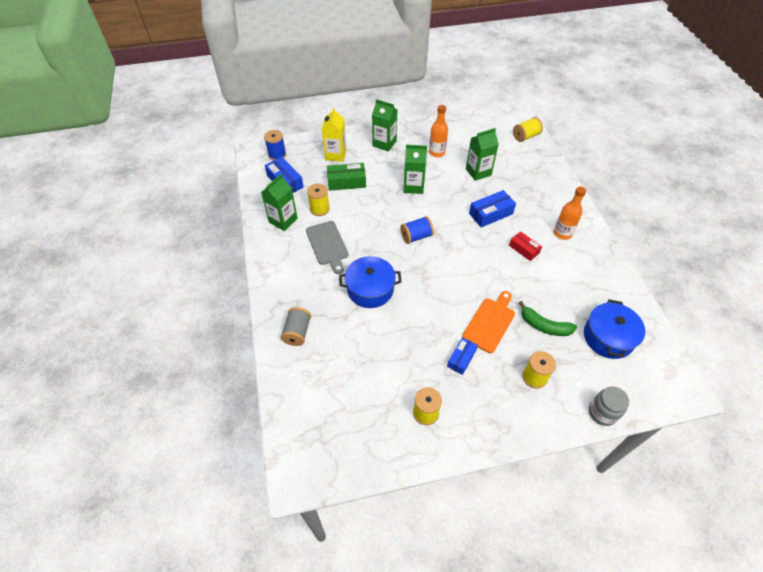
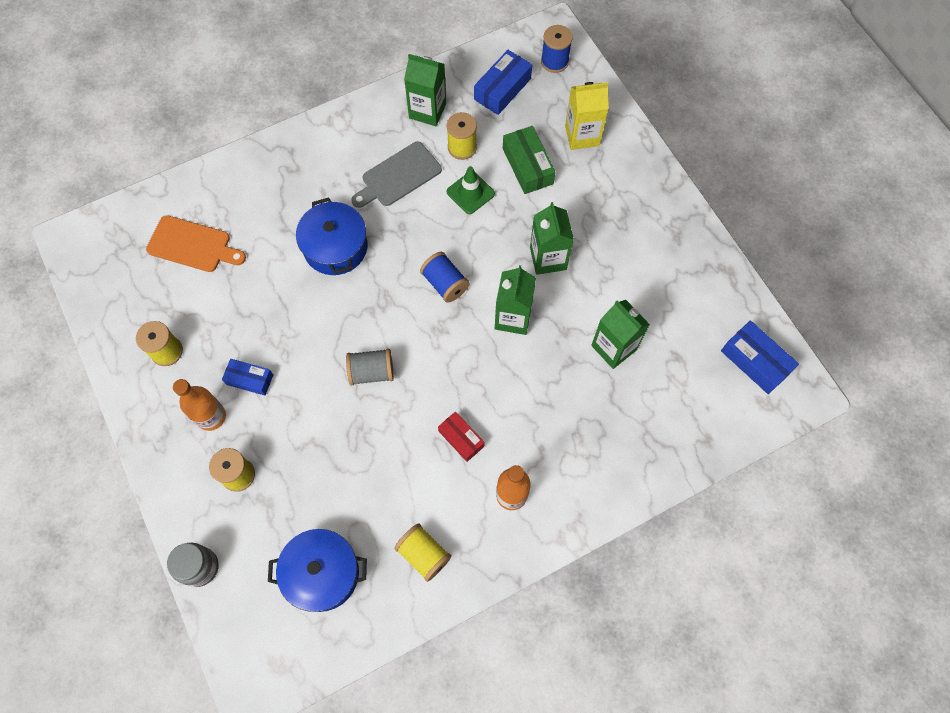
camera: 75 degrees right, 15 degrees up
(297, 332) = (251, 184): grey spool -> grey spool (371, 372)
(355, 211) = (470, 193): none -> green traffic cone
(384, 143) = (633, 195): green carton -> green carton (513, 317)
(437, 152) = (639, 276): orange bottle -> orange bottle (211, 416)
(490, 214) = (523, 380): blue box -> blue box (755, 361)
(490, 322) = (313, 407): orange cutting board -> orange cutting board (193, 245)
(524, 249) = (461, 438): red box -> red box turned 75 degrees counterclockwise
(525, 136) = (737, 414): yellow spool -> yellow spool (424, 554)
(544, 326) = (323, 481): green banana -> none

